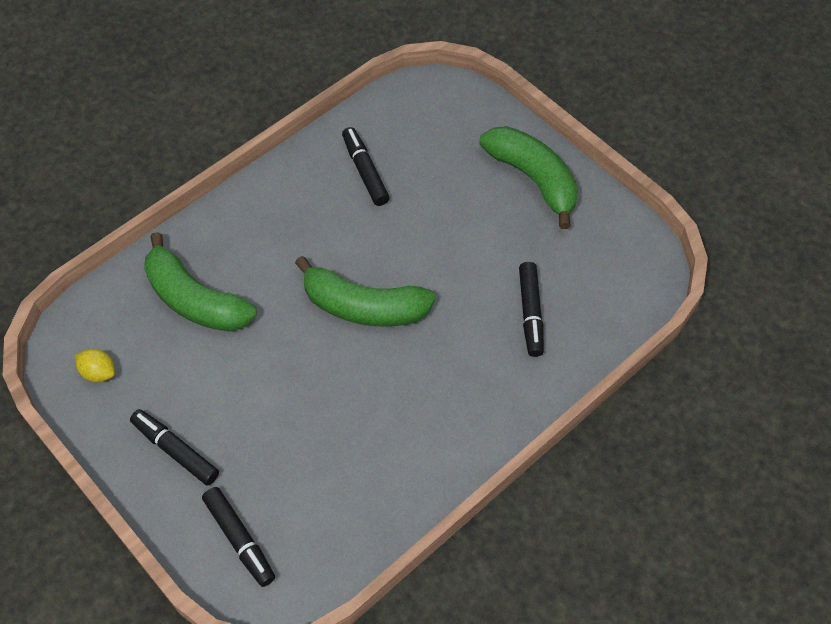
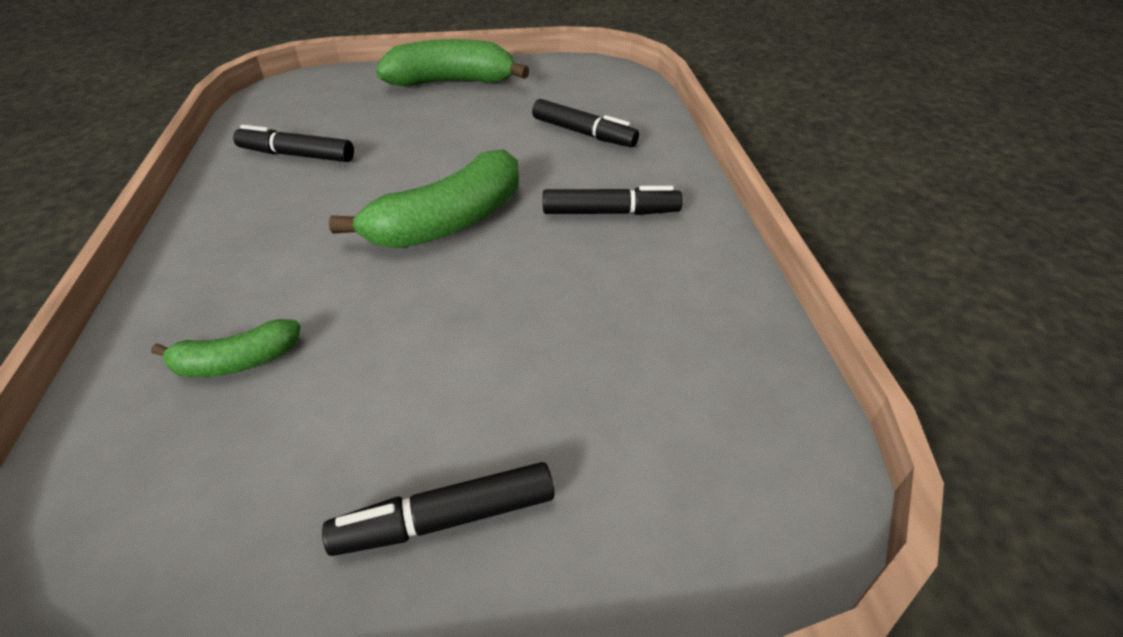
camera: 55 degrees left, 15 degrees down
(99, 372) = (177, 564): yellow lemon -> none
(195, 300) = (237, 362): green banana -> green banana, size x0.54
(240, 539) = (679, 508): black marker -> black marker (610, 212)

